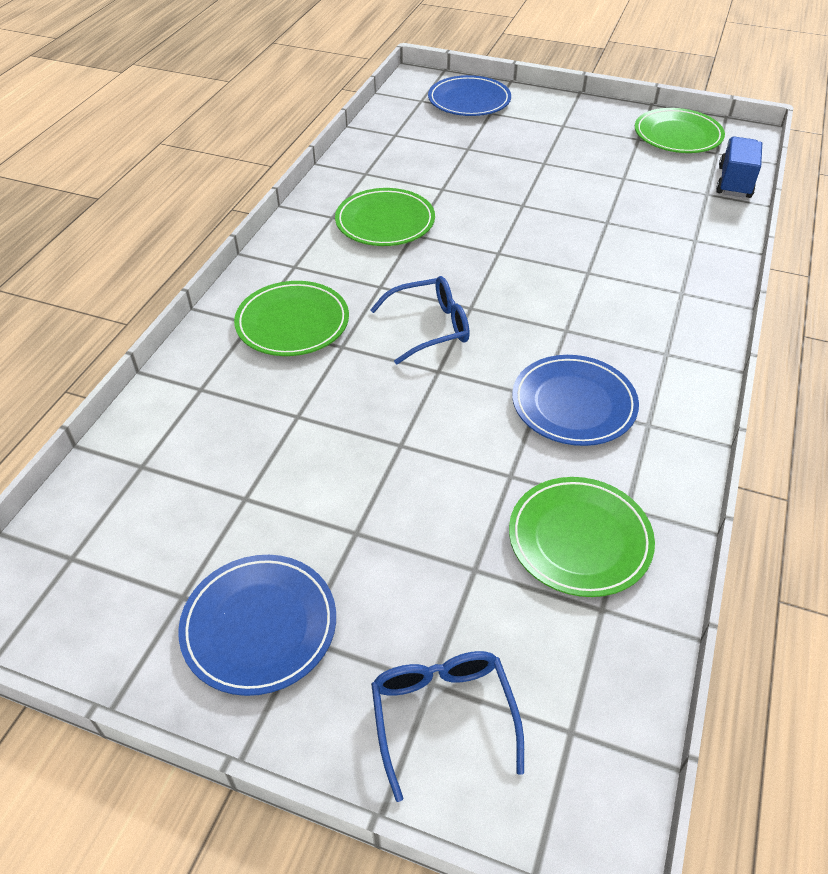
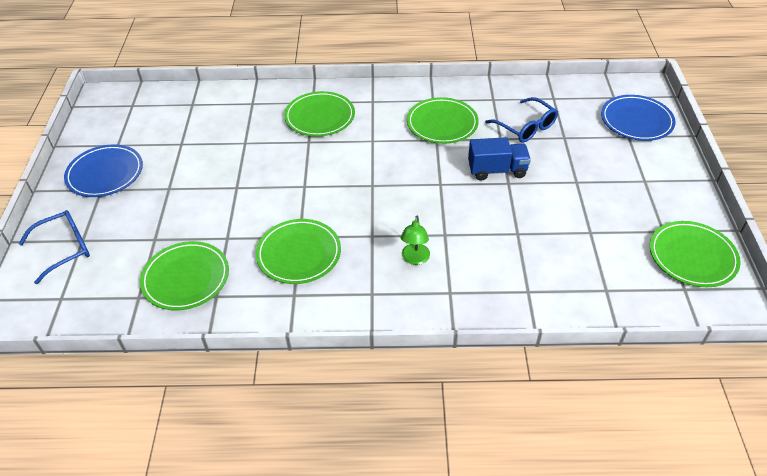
camera: 70 degrees right, 0 degrees up
(430, 327) = (343, 172): blue glasses -> blue glasses (526, 127)
(573, 404) = (299, 254): blue plate -> green plate
(620, 305) = (415, 259): none -> green lamp
(734, 182) = (640, 307): blue truck -> blue truck (497, 170)

